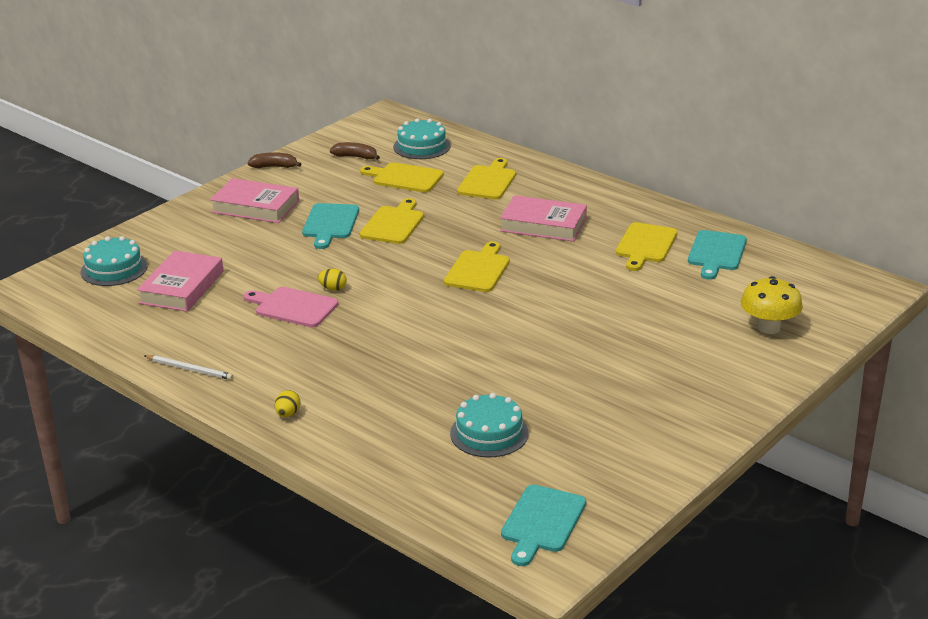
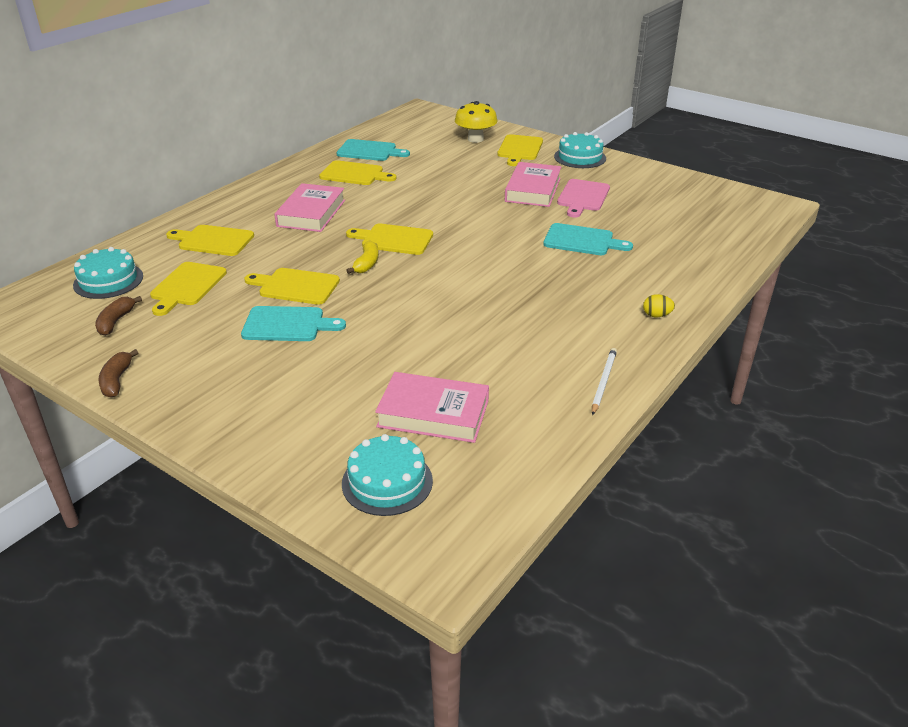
camera: 95 degrees left, 5 degrees up
(255, 207) = (231, 382): pink book -> pink book (533, 190)
(293, 307) = (470, 331): pink cutting board -> pink cutting board (583, 197)
(333, 289) = (431, 311): yellow egg -> none
(429, 256) = (366, 264): none -> yellow banana
(489, 433) = (643, 227): turquoise cake -> turquoise cake (580, 157)
(542, 522) = (734, 207): turquoise cutting board -> turquoise cutting board (582, 240)
(737, 360) = (519, 149): none -> yellow cutting board

